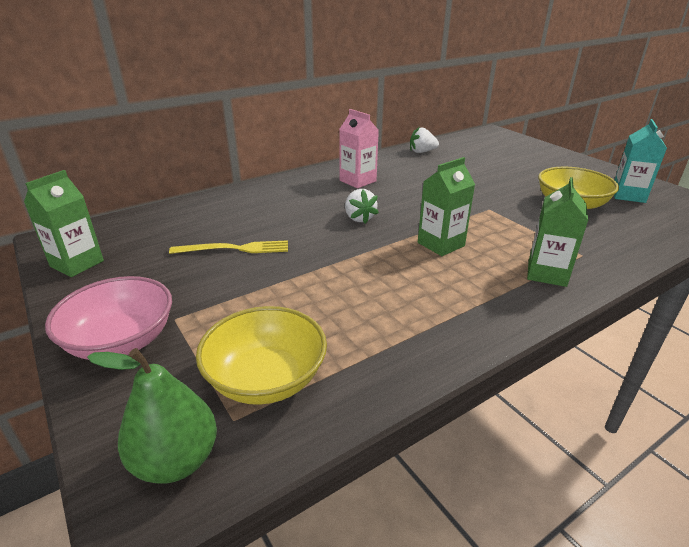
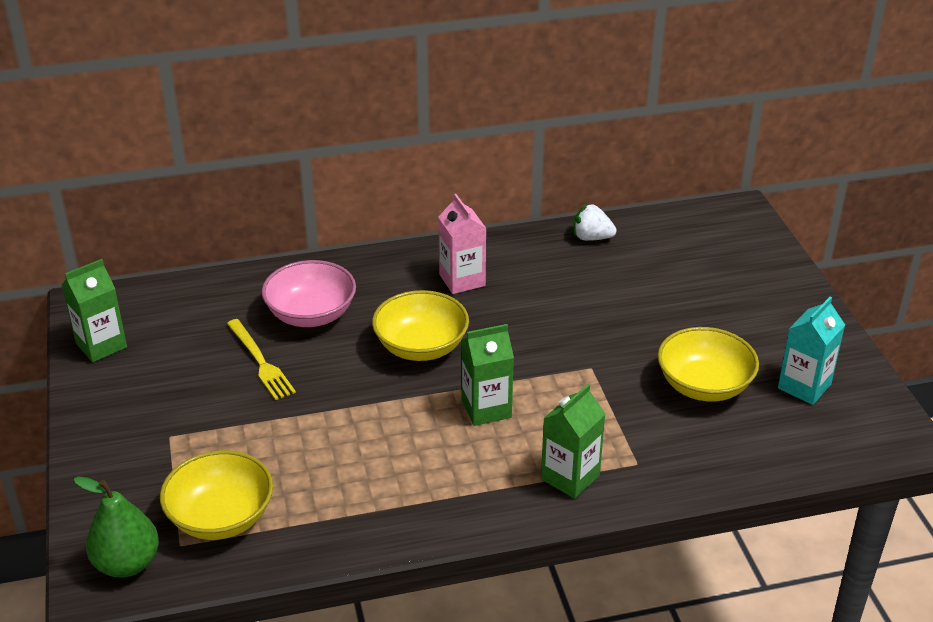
camera: 20 degrees right, 5 degrees up
(121, 341) = (117, 448): pink bowl -> pink bowl (311, 314)
(235, 249) = (260, 361): yellow fork -> yellow fork turned 45 degrees clockwise
(359, 218) = (421, 347): white strawberry -> yellow bowl

